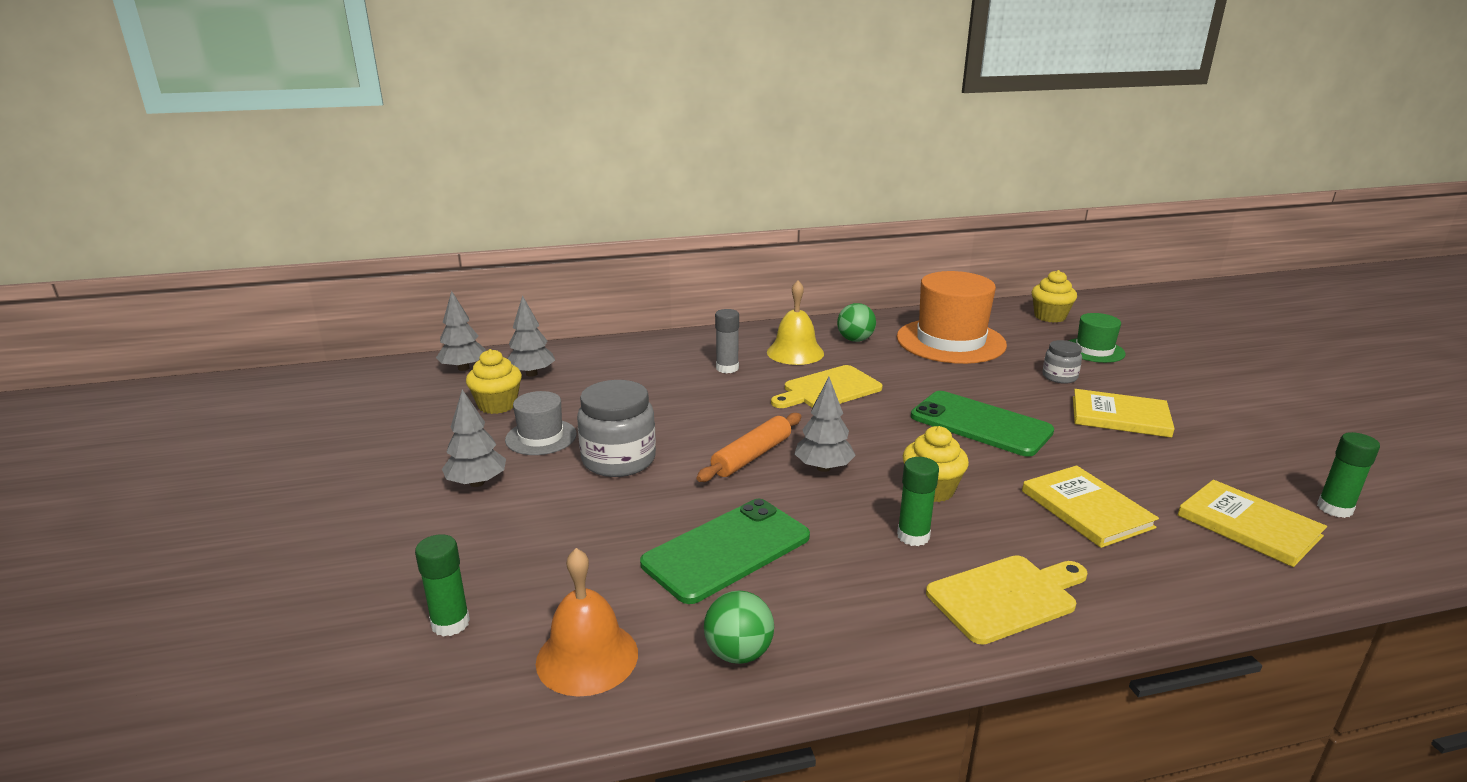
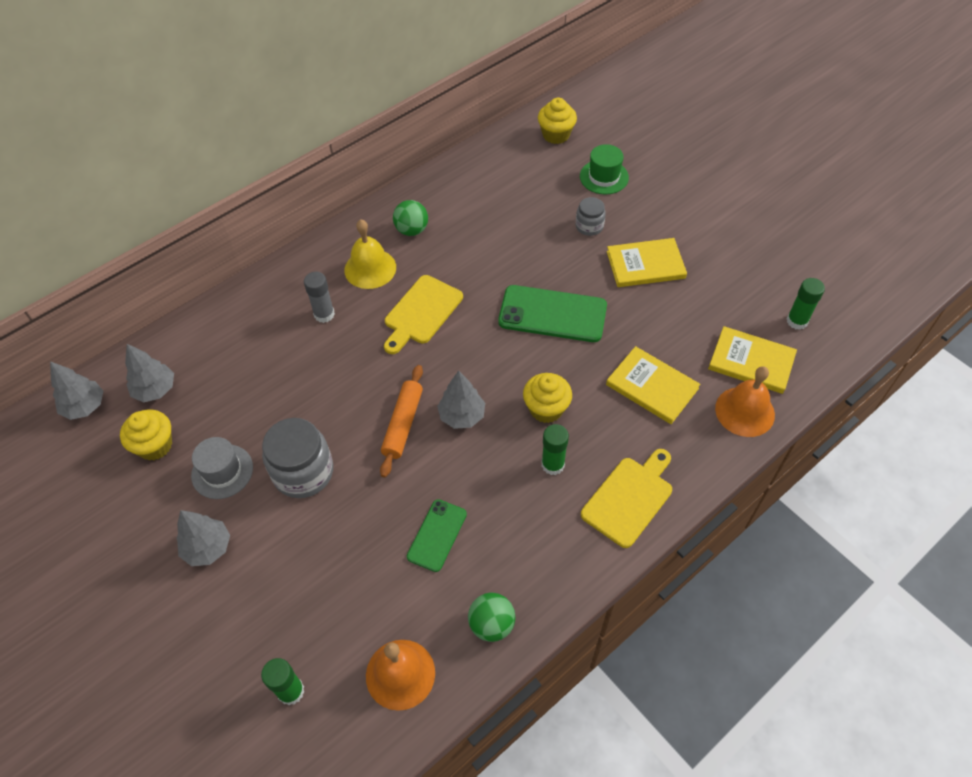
camera: 25 degrees left, 30 degrees up
(726, 550) = (437, 535): green phone -> green phone, size x0.59
(950, 341) = (490, 203): orange hat -> none
(1223, 567) = (744, 411): none -> orange bell

